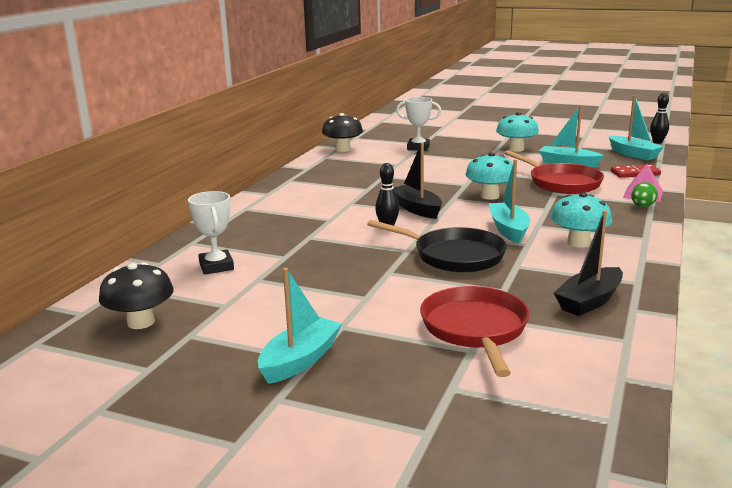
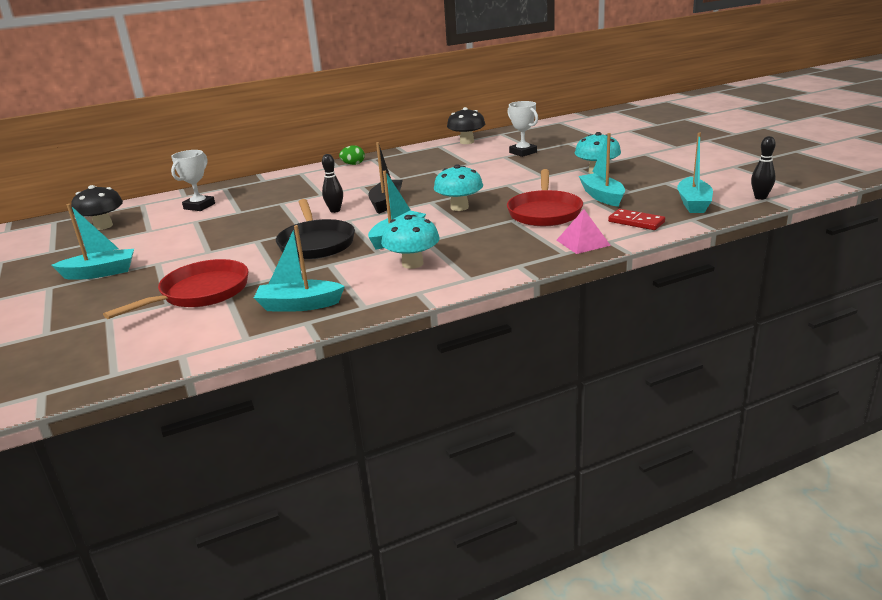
camera: 45 degrees right, 5 degrees up
(589, 301) = (299, 305): black boat -> turquoise boat
(642, 206) = (549, 253): green egg -> green egg (353, 164)

